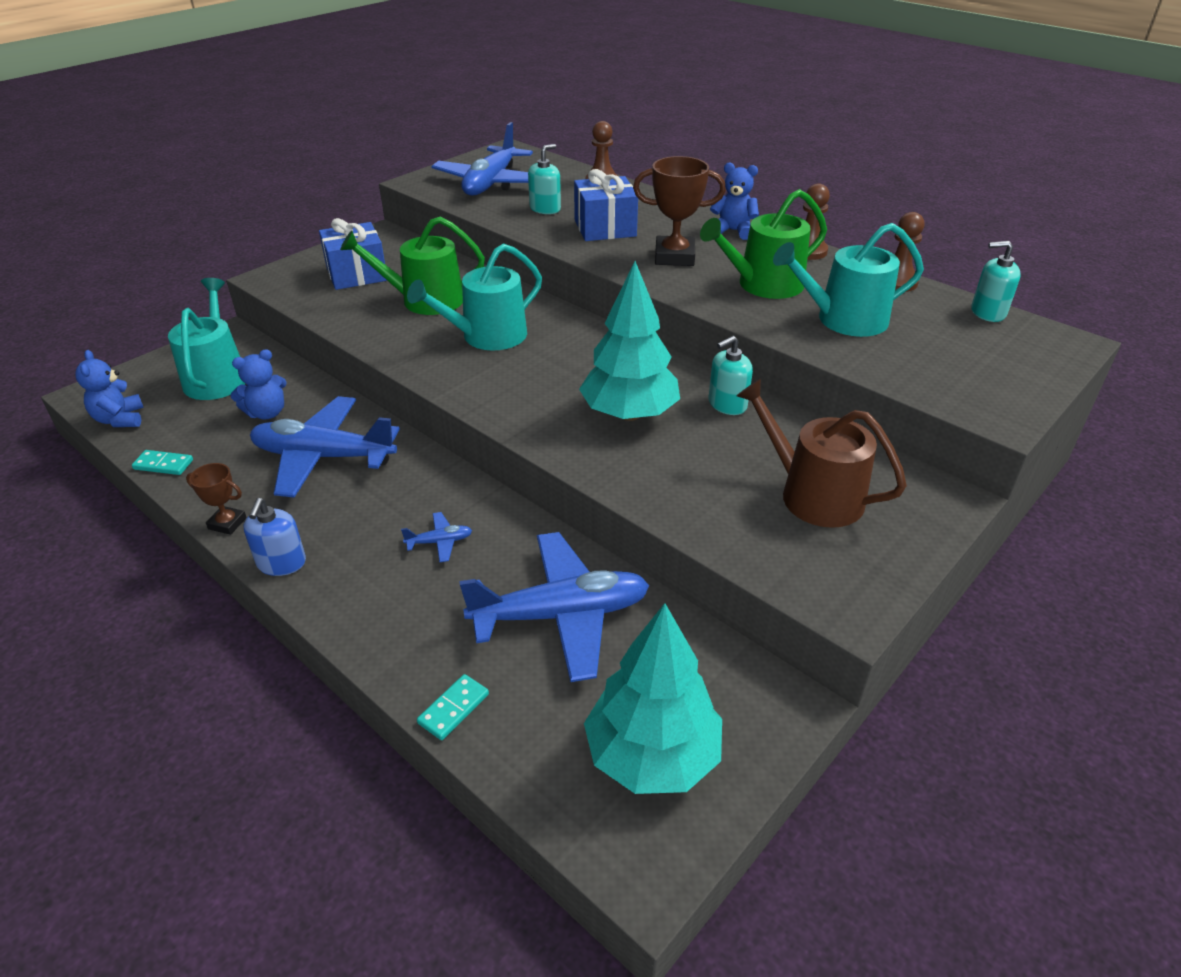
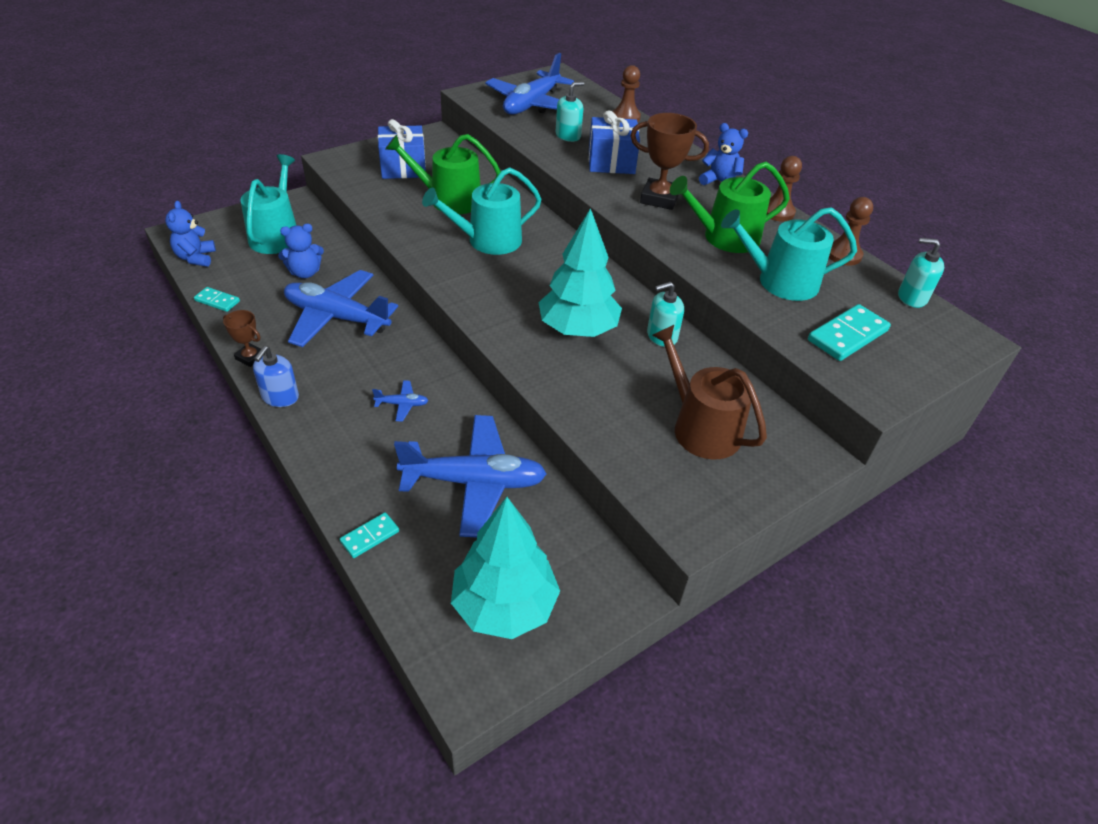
camera: 10 degrees right, 5 degrees up
(941, 362) = (847, 336): none -> turquoise domino

